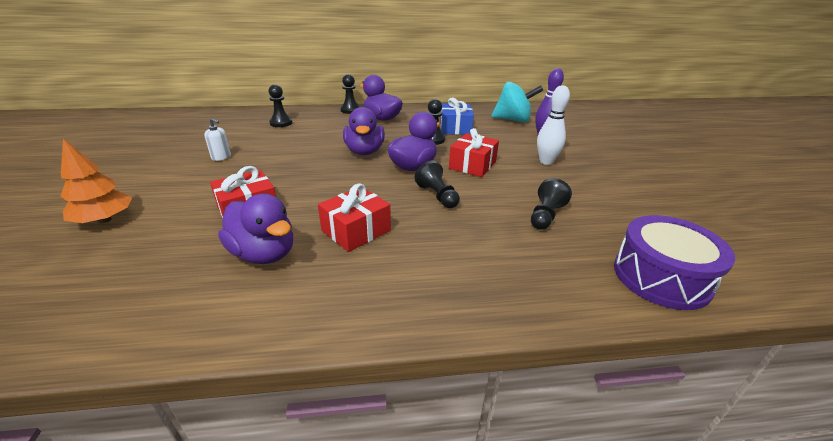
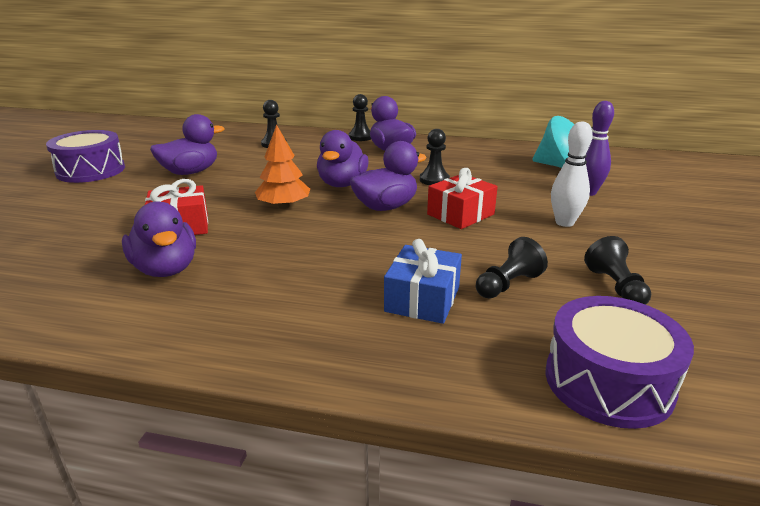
camera: 20 degrees right, 5 degrees down
(104, 220) = (53, 216): orange tree -> orange tree (284, 206)
(115, 167) = (91, 170): none -> purple drum
(221, 157) = (190, 172): white soap dispenser -> purple duck
(356, 230) = (271, 263): red gift -> none
(437, 196) = (389, 242): black pawn -> black pawn (615, 287)
(455, 128) = (473, 169): blue gift -> blue gift (422, 299)

